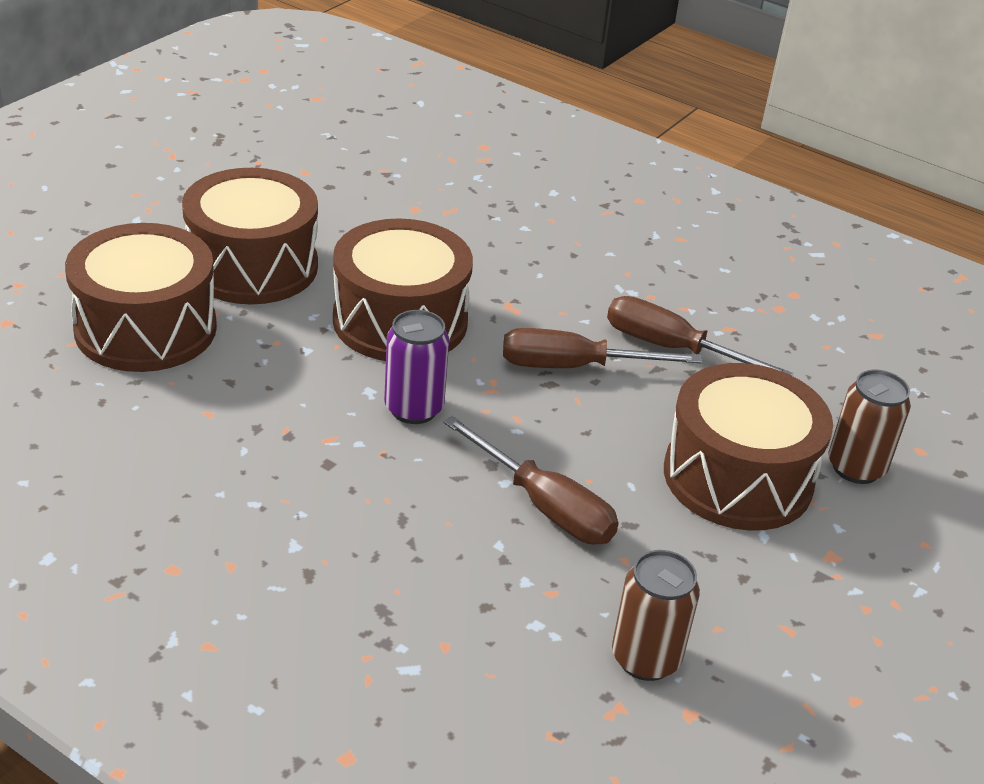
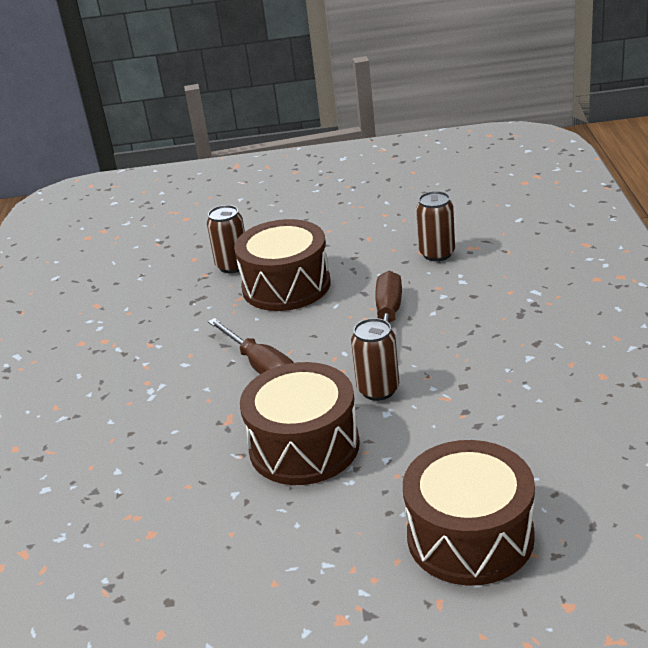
camera: 120 degrees left, 5 degrees down
(252, 266) = (334, 550): brown drum -> none
(413, 408) = (378, 390): purple can -> brown can
(672, 349) = (197, 349): brown screwdriver -> none

